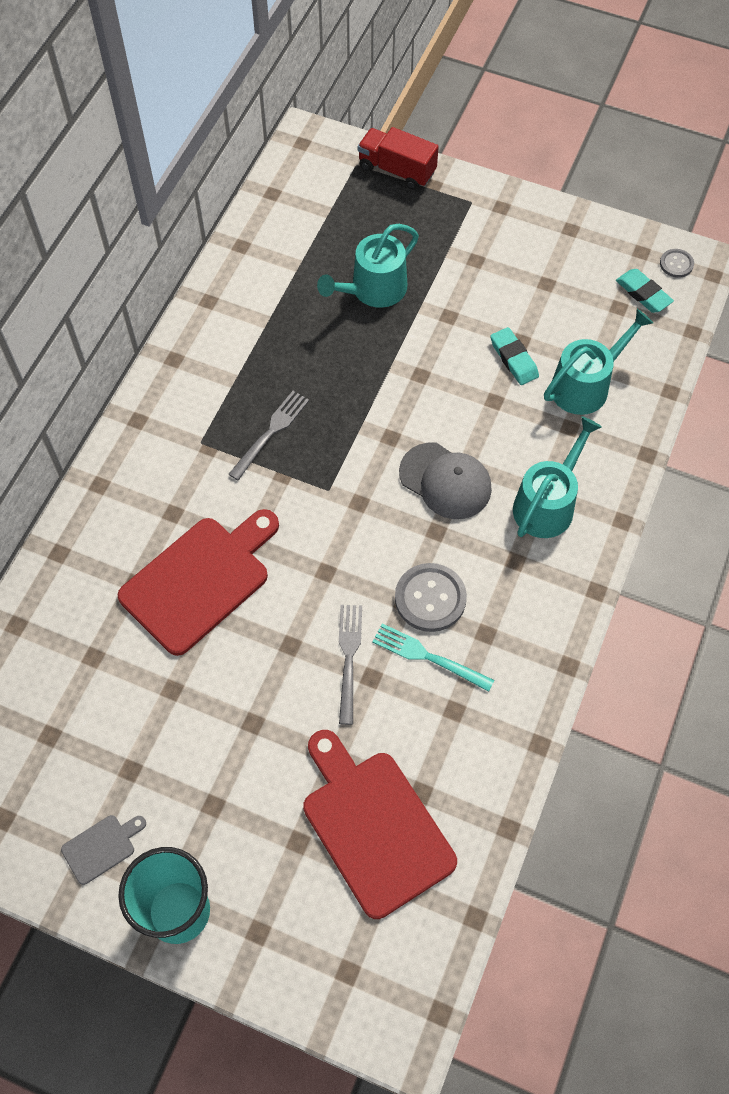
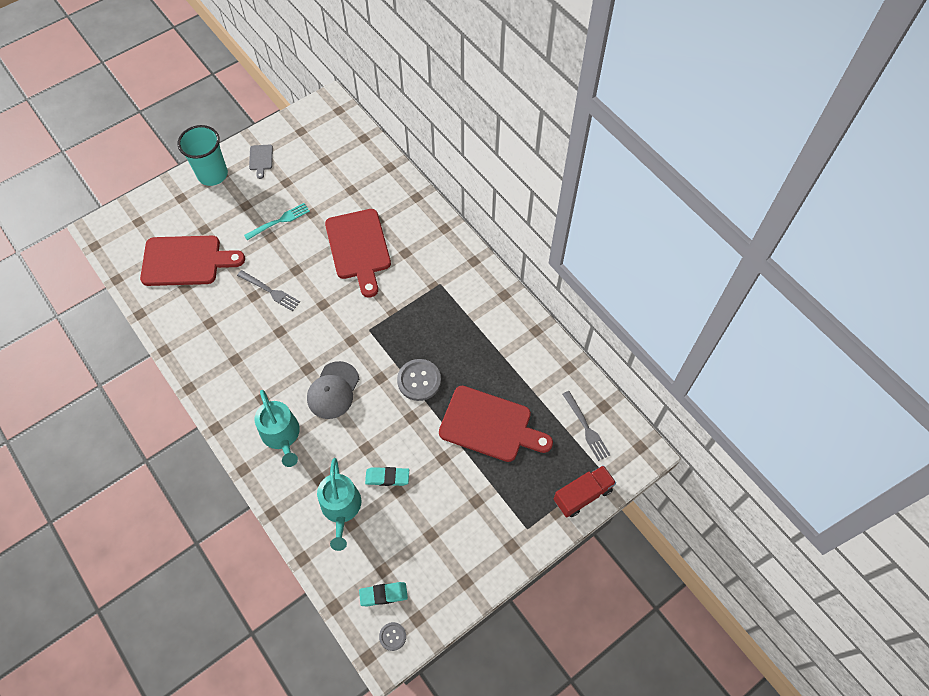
camera: 120 degrees right, 0 degrees up
(271, 432) = (424, 320): grey fork -> grey fork (586, 428)
(373, 289) = (490, 425): turquoise watering can -> red cutting board
(427, 657) = (244, 326): turquoise fork -> turquoise fork (279, 221)
(430, 598) = (273, 344): grey button -> grey button (419, 380)
(445, 481) = (333, 390): grey cap -> grey cap turned 45 degrees counterclockwise

